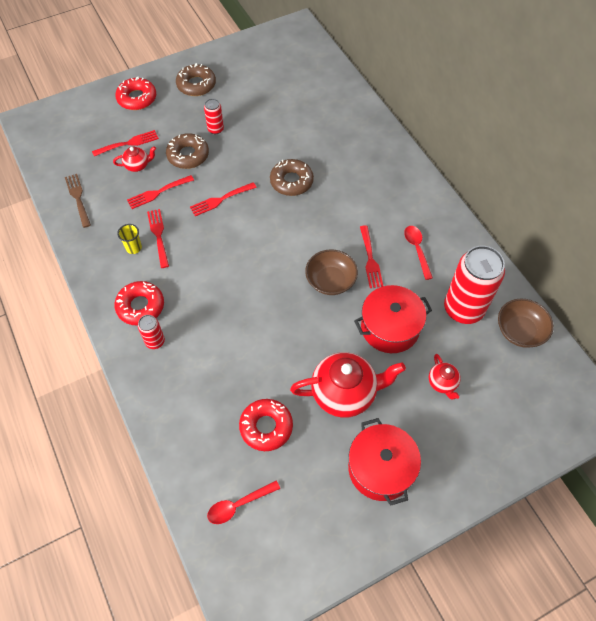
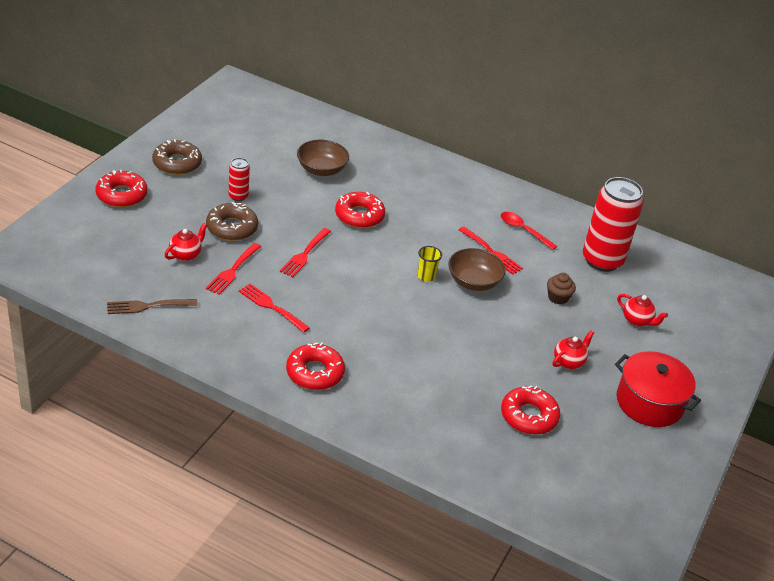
camera: 40 degrees left, 20 degrees down
(78, 198) = (148, 306): brown fork -> brown fork turned 45 degrees counterclockwise
(128, 143) = (154, 238): red fork -> none
(134, 248) = (256, 327): yellow cup -> yellow cup (426, 276)
(155, 341) = (359, 395): red can -> none
(238, 505) = (564, 485): red spoon -> none
(291, 181) = (359, 216): brown donut -> red donut
(345, 393) = (569, 362): red teapot -> red teapot, size x0.49
(390, 327) = (558, 297): red pot -> brown cupcake
(520, 331) = (659, 259): brown bowl -> brown bowl (321, 169)

